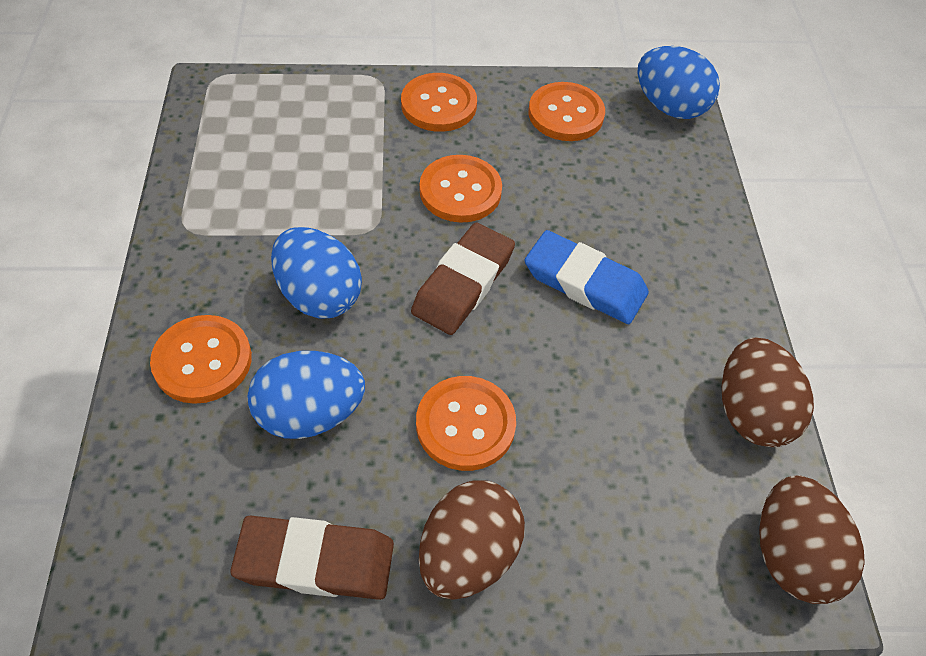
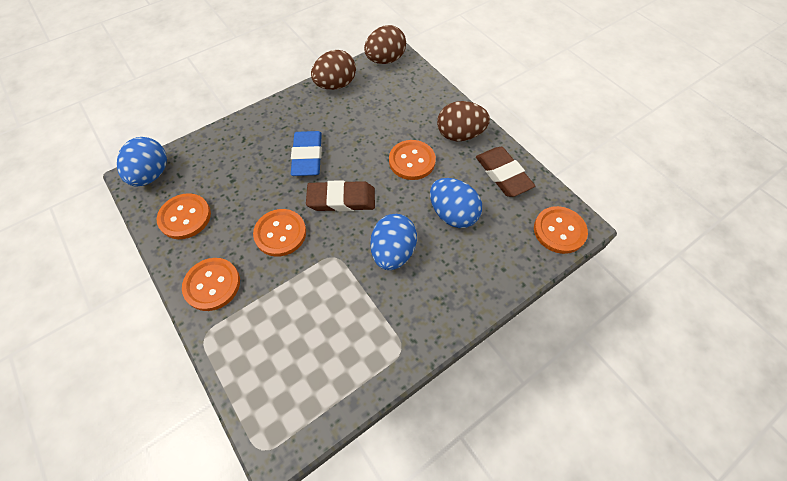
camera: 120 degrees left, 5 degrees up
(202, 361) = (465, 273): orange button -> orange button (559, 231)

